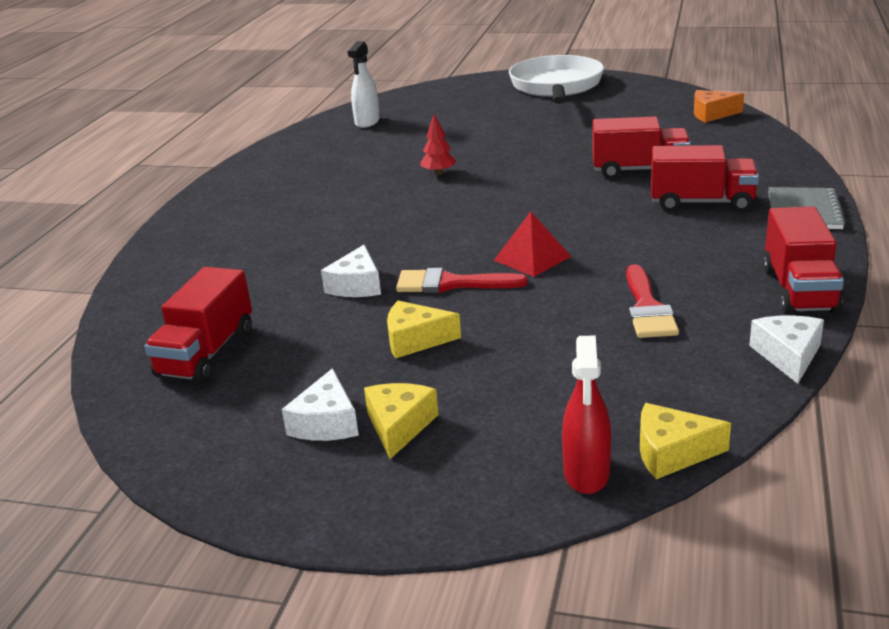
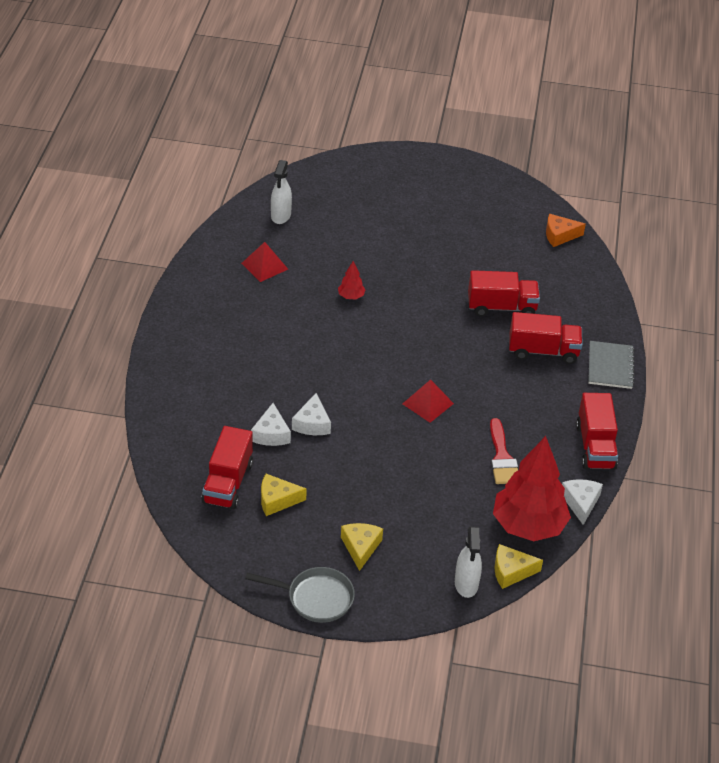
camera: 10 degrees left, 15 degrees up
(300, 502) = (316, 598): none -> grey pan
(326, 422) = (318, 543): white cheese -> white cheese (271, 434)
(335, 157) = (264, 266): none -> red pyramid
(415, 340) = (360, 478): yellow cheese -> yellow cheese (277, 500)
(450, 284) = (375, 426): red brush -> none
(556, 87) = (436, 177): white pan -> none
(586, 473) = (466, 584): red spray bottle -> white spray bottle
(698, 388) = (528, 526): none -> red tree

